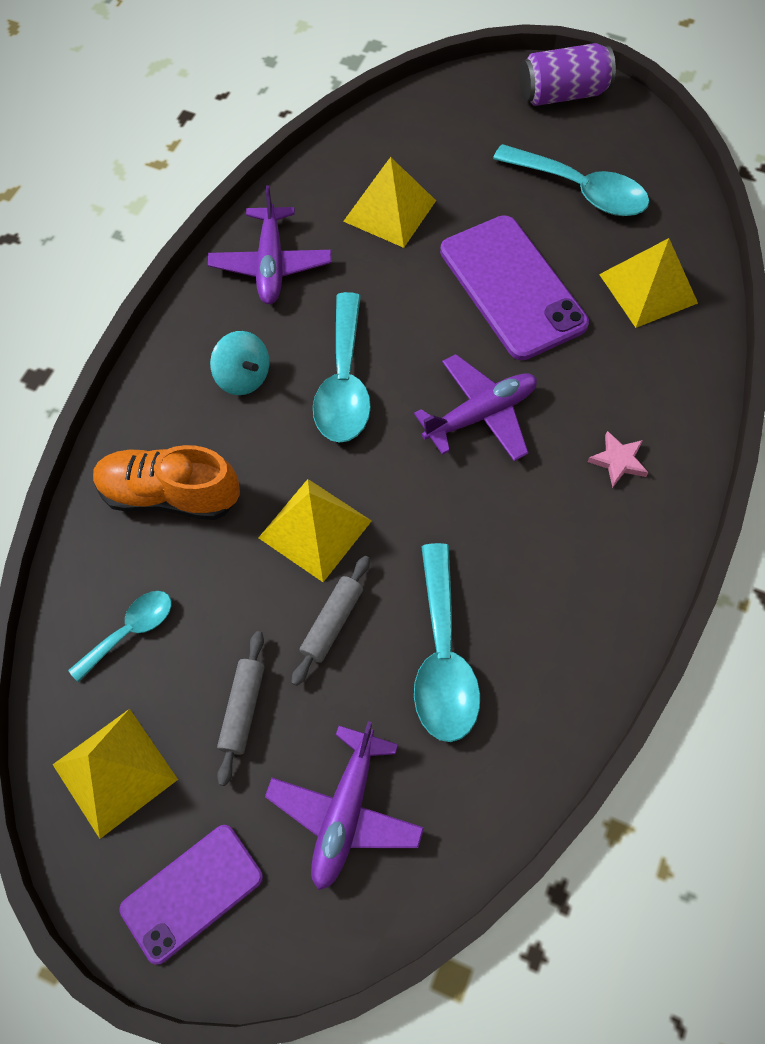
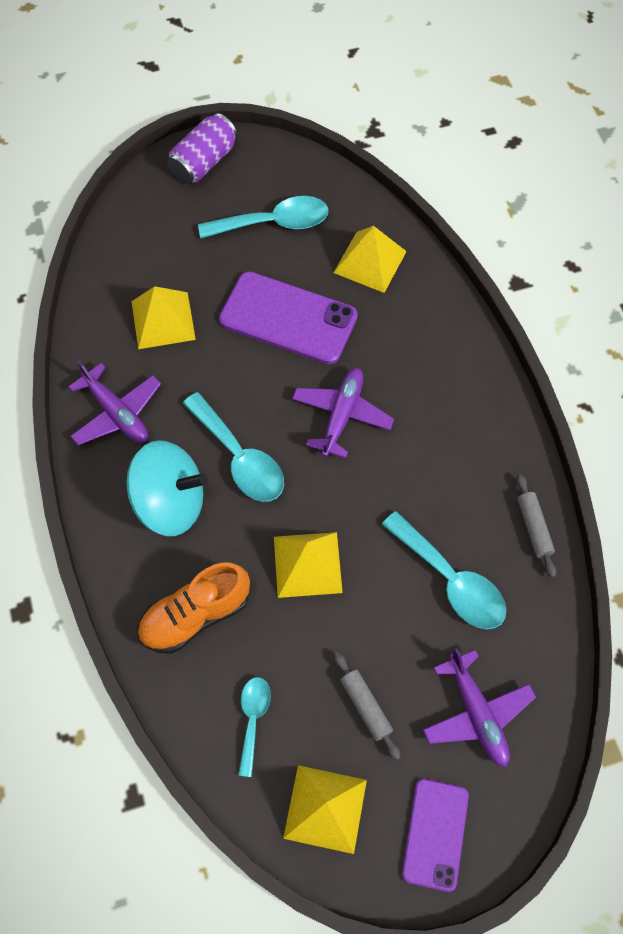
camera: 40 degrees left, 0 degrees up
(243, 377) = (170, 502): turquoise spinning top -> turquoise spinning top, size x1.81
(332, 623) = (370, 612): grey rolling pin -> grey rolling pin (533, 528)
(618, 461) = (445, 385): pink star -> none

